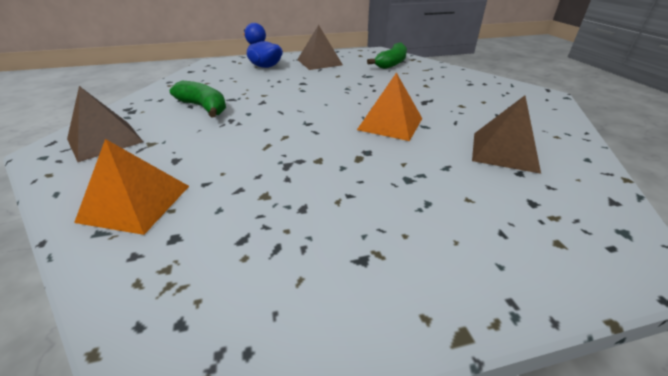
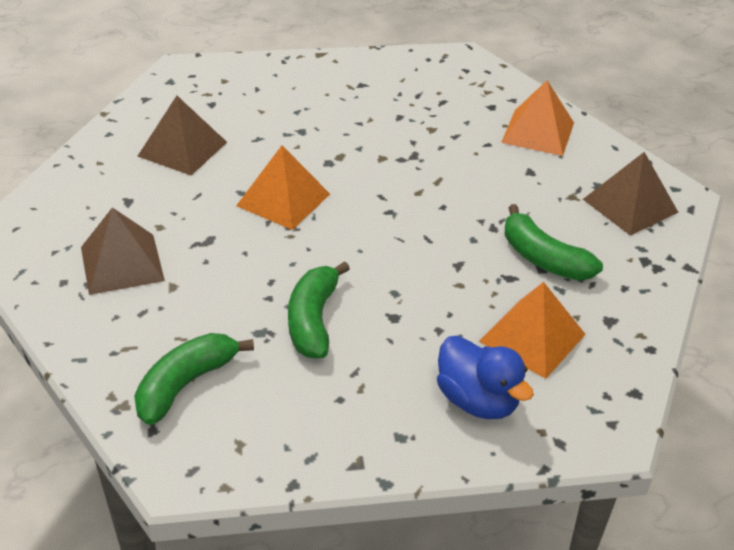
camera: 175 degrees left, 5 degrees up
(230, 81) = (532, 337): none -> orange pyramid
(319, 62) = (351, 409): brown pyramid -> brown pyramid (122, 263)
(344, 79) = (313, 320): none -> green banana

